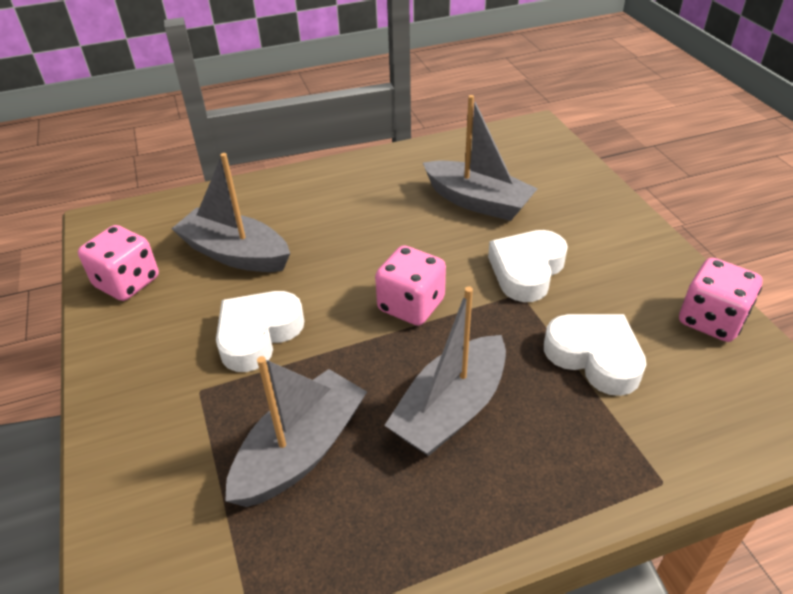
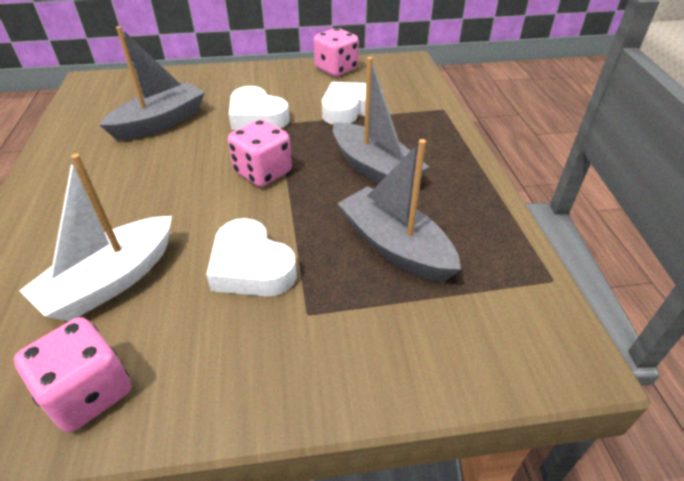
camera: 80 degrees left, 0 degrees up
(235, 254) = (112, 281): grey boat -> white boat

